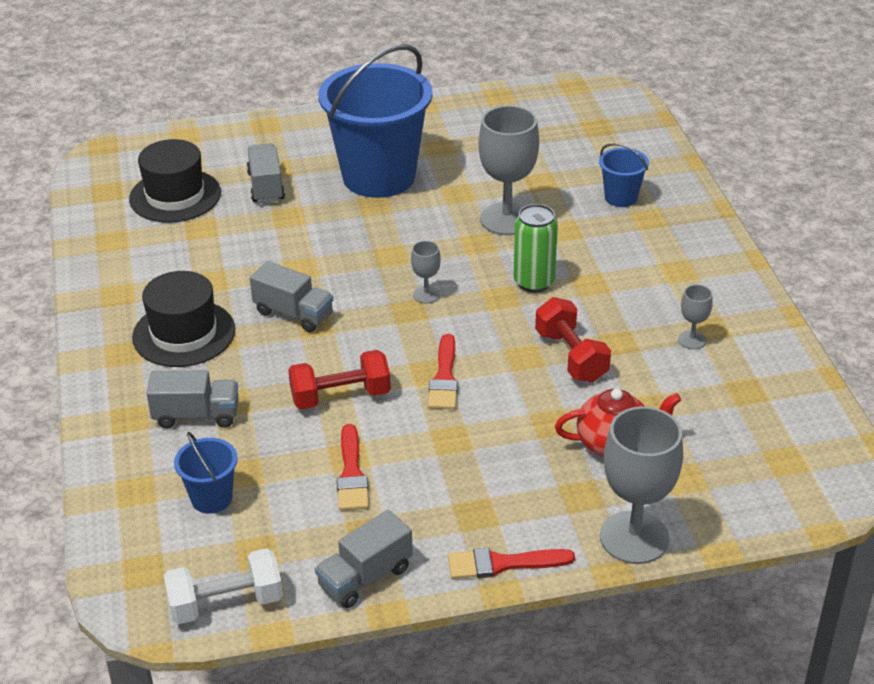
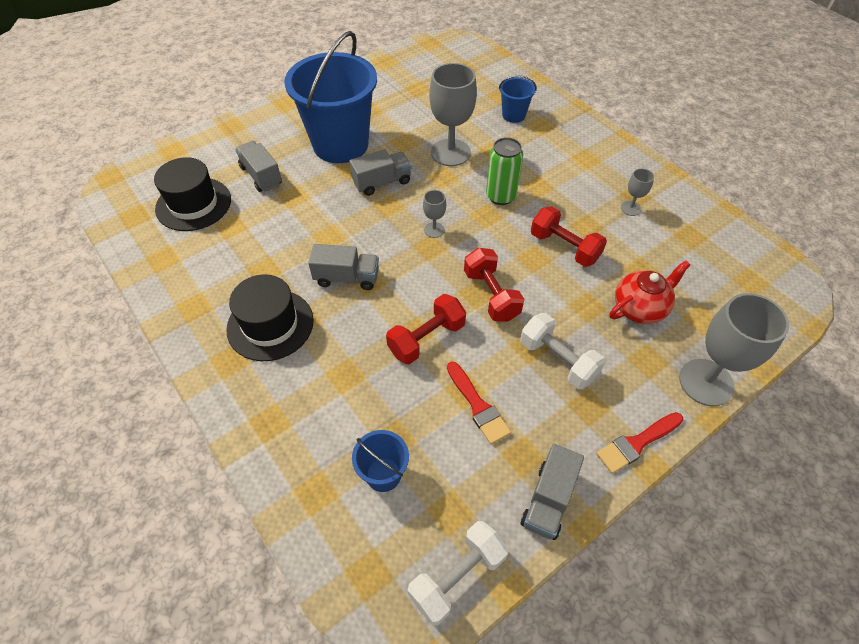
camera: 25 degrees left, 15 degrees up
(196, 415) = (324, 398): grey truck -> grey truck (382, 182)
(444, 378) = (491, 295): red brush -> red dumbbell
(473, 462) = (558, 360): none -> white dumbbell

